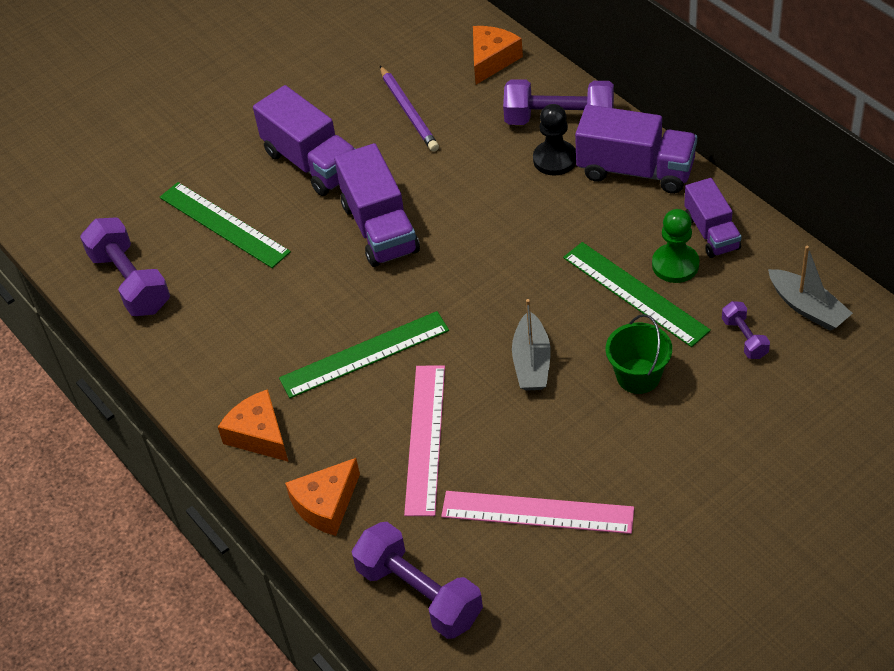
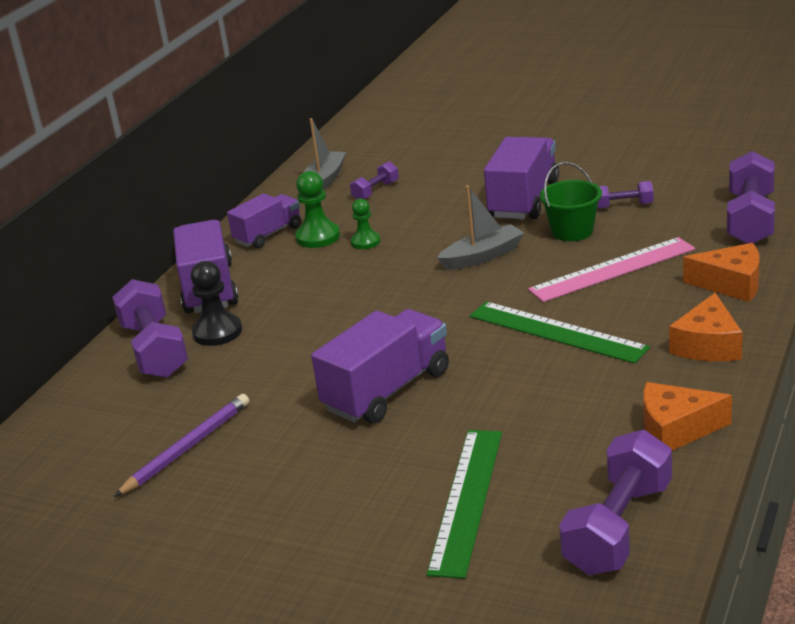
camera: 120 degrees left, 20 degrees down
(311, 163) = (317, 481): purple truck -> purple truck (523, 200)
(492, 60) = (68, 426): orange cheese -> orange cheese (676, 429)
(537, 513) = (623, 206): pink ruler -> purple dumbbell
(635, 293) = (365, 242): green ruler -> green pawn
(638, 376) = (453, 214): green bucket -> green bucket (572, 231)

